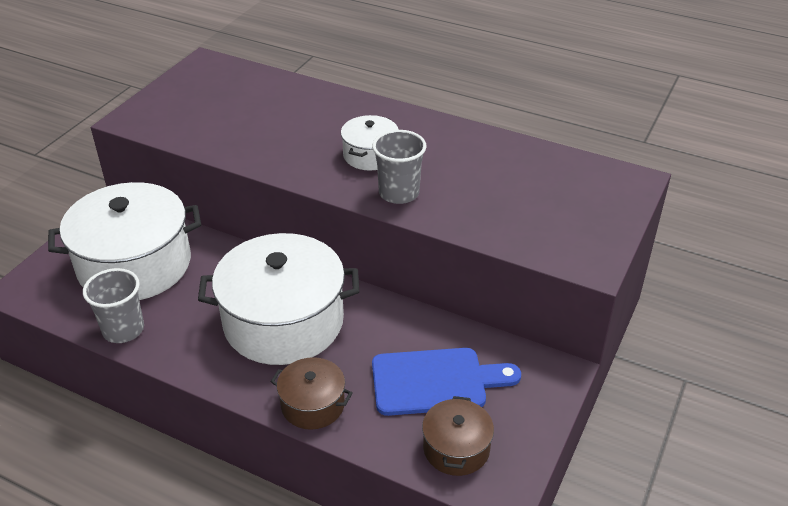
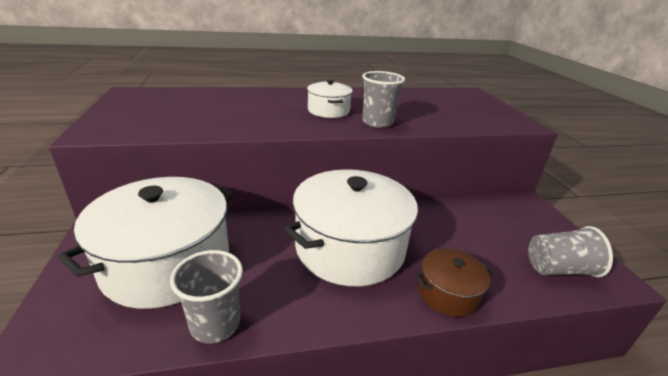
camera: 40 degrees left, 10 degrees down
(435, 381) = (488, 237): blue cutting board -> none
(456, 448) = (559, 269): brown pot -> grey cup

